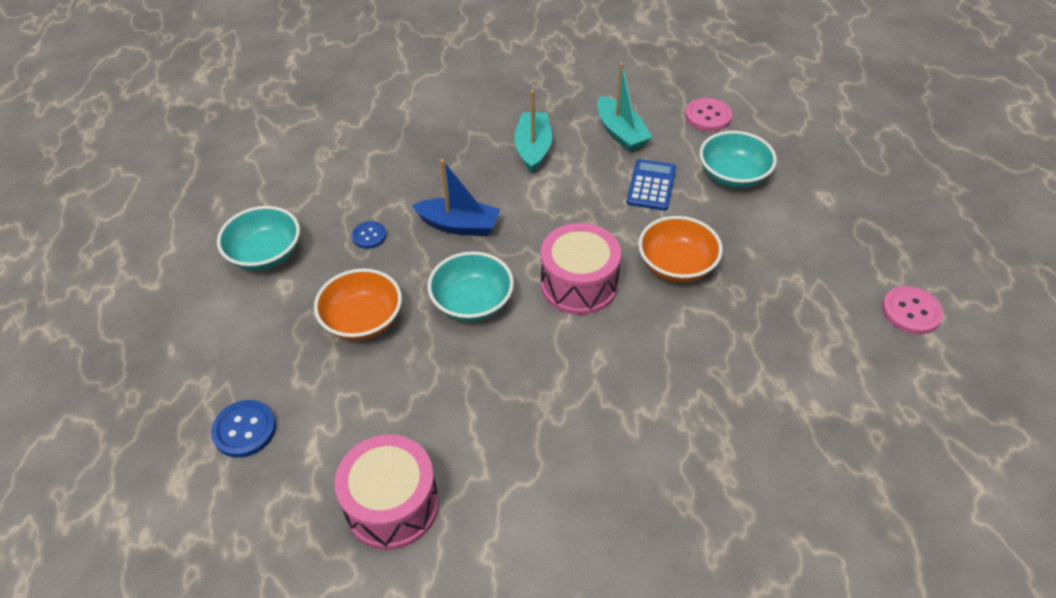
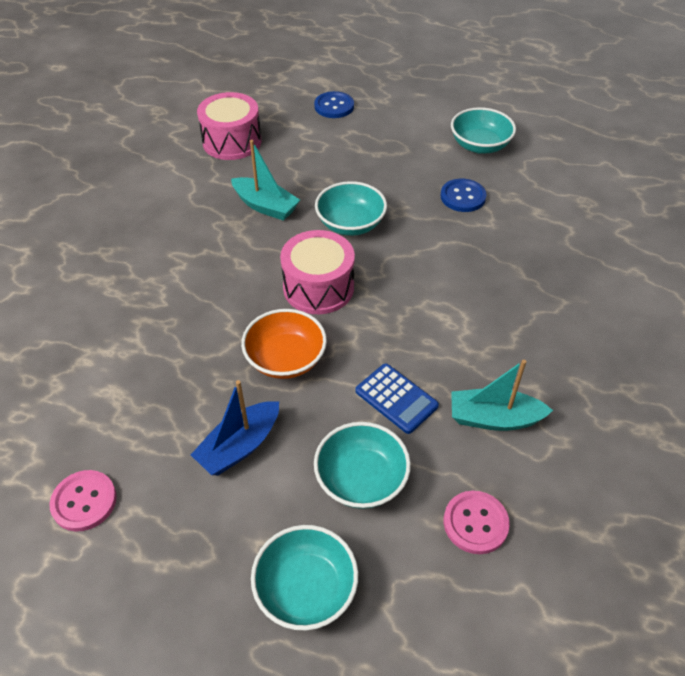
camera: 120 degrees right, 0 degrees up
(363, 320) = (379, 170): orange bowl -> none
(369, 236) = (463, 197): blue button -> blue button, size x1.53
(459, 225) = (438, 247): blue boat -> blue boat (239, 446)
(533, 149) = (511, 335): turquoise boat -> turquoise boat (265, 206)
(828, 168) = (306, 589): none -> turquoise bowl

